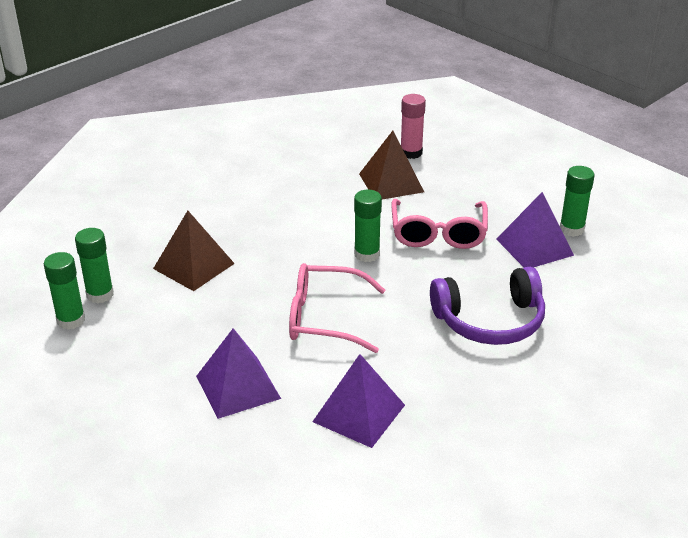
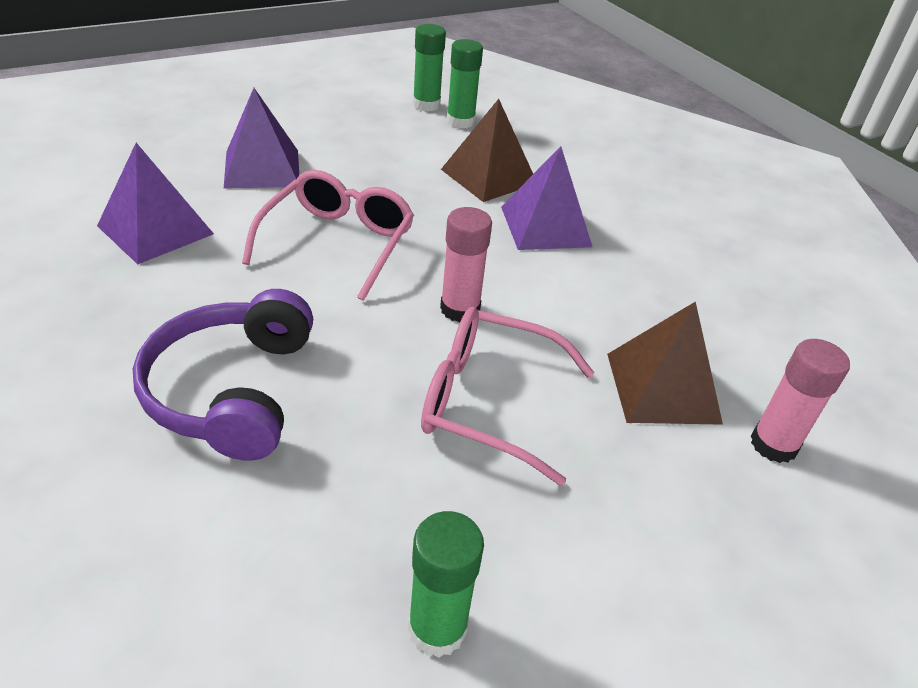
camera: 100 degrees right, 5 degrees up
(367, 254) = (460, 309): green glue stick -> pink glue stick
(534, 247) = (398, 528): purple pyramid -> purple pyramid (545, 226)

